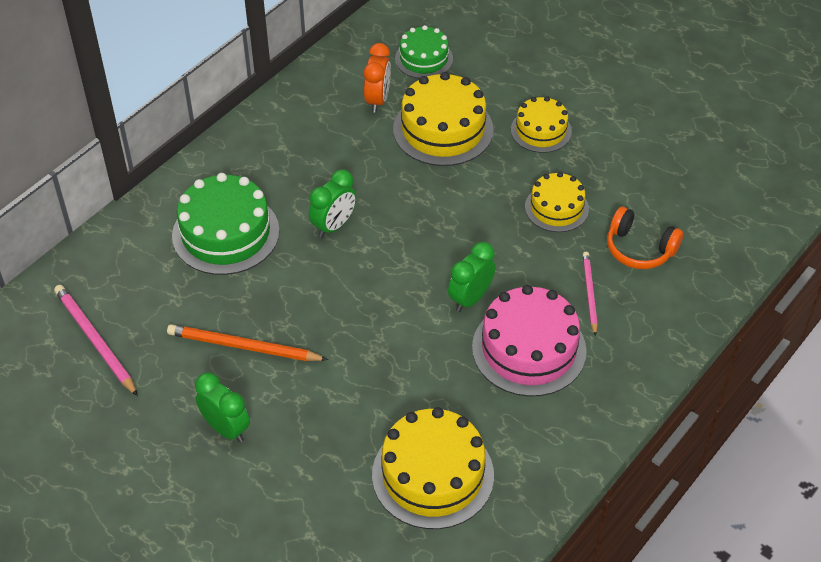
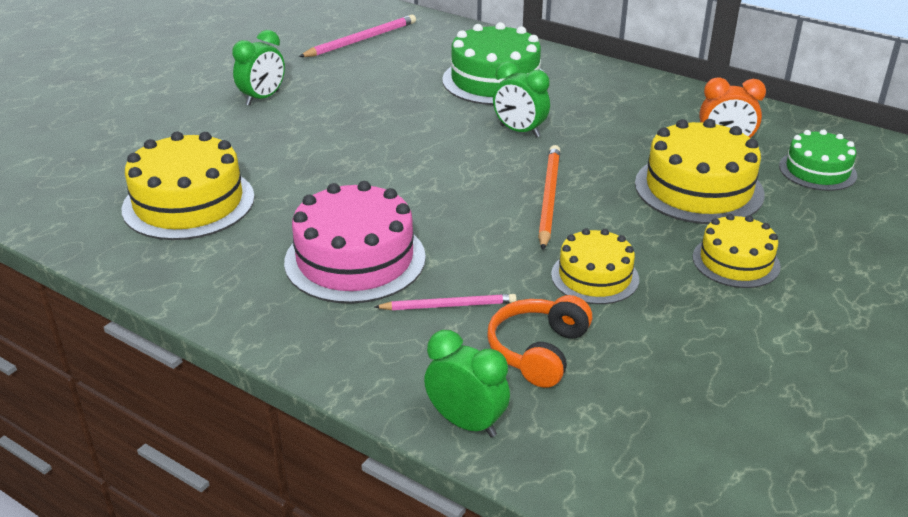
camera: 85 degrees right, 15 degrees down
(243, 347) = (356, 99): orange pencil -> orange pencil (548, 198)
(470, 298) = (429, 217): green clock -> green clock (466, 423)

